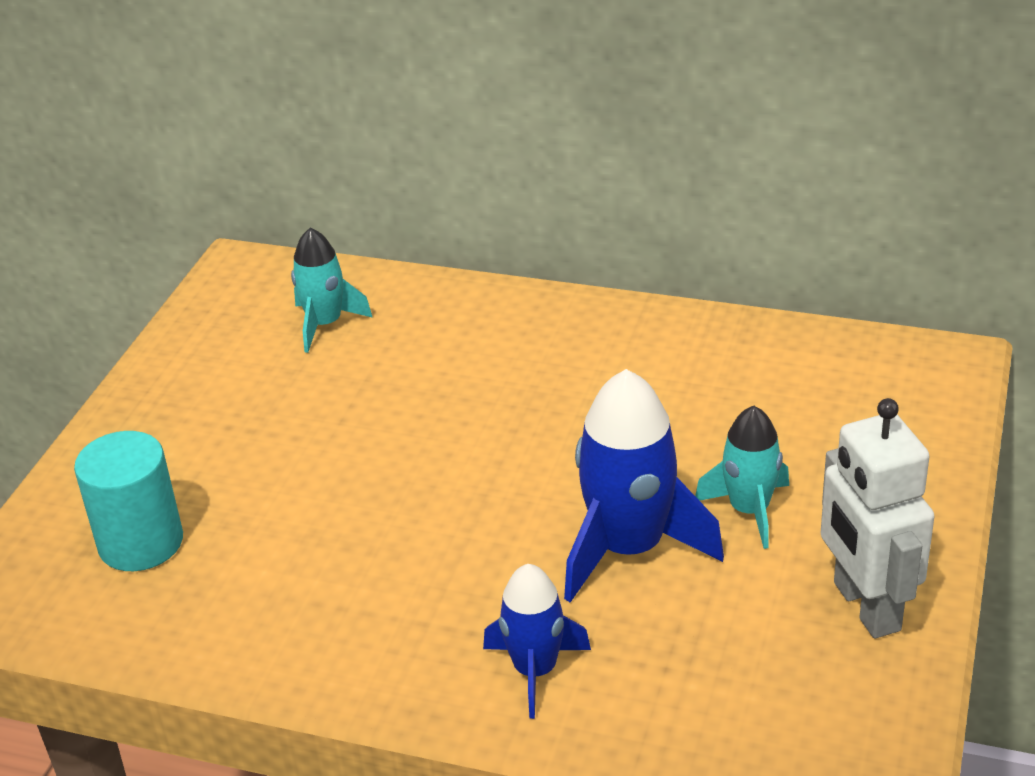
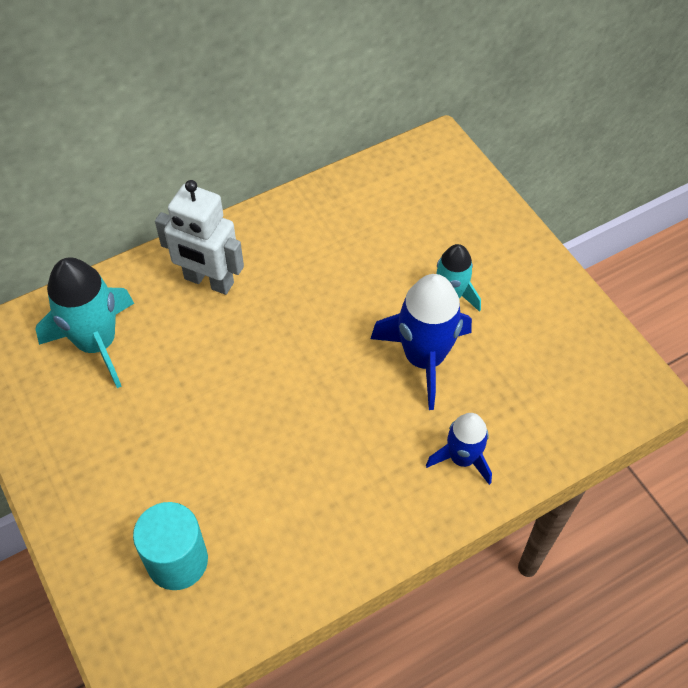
camera: 50 degrees left, 20 degrees up
(325, 324) = (97, 343): turquoise rocket -> turquoise rocket, size x1.64
(865, 607) = (551, 309): white robot -> white robot (208, 281)

